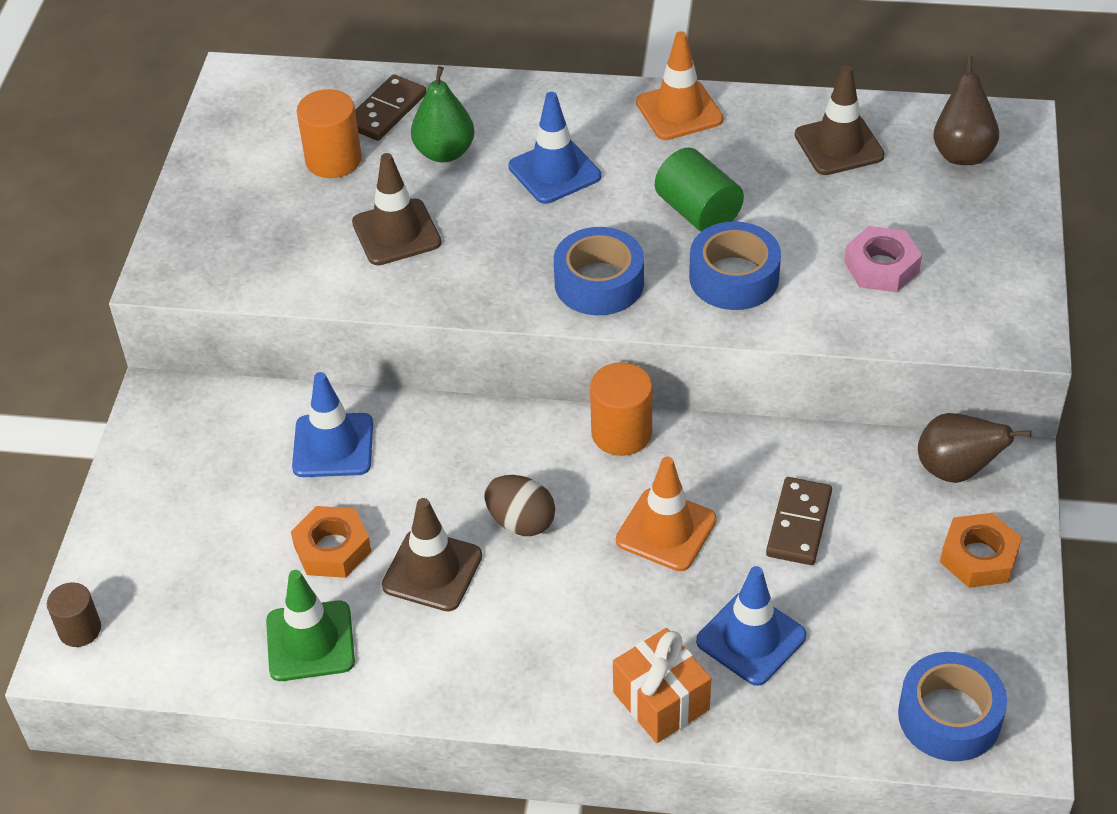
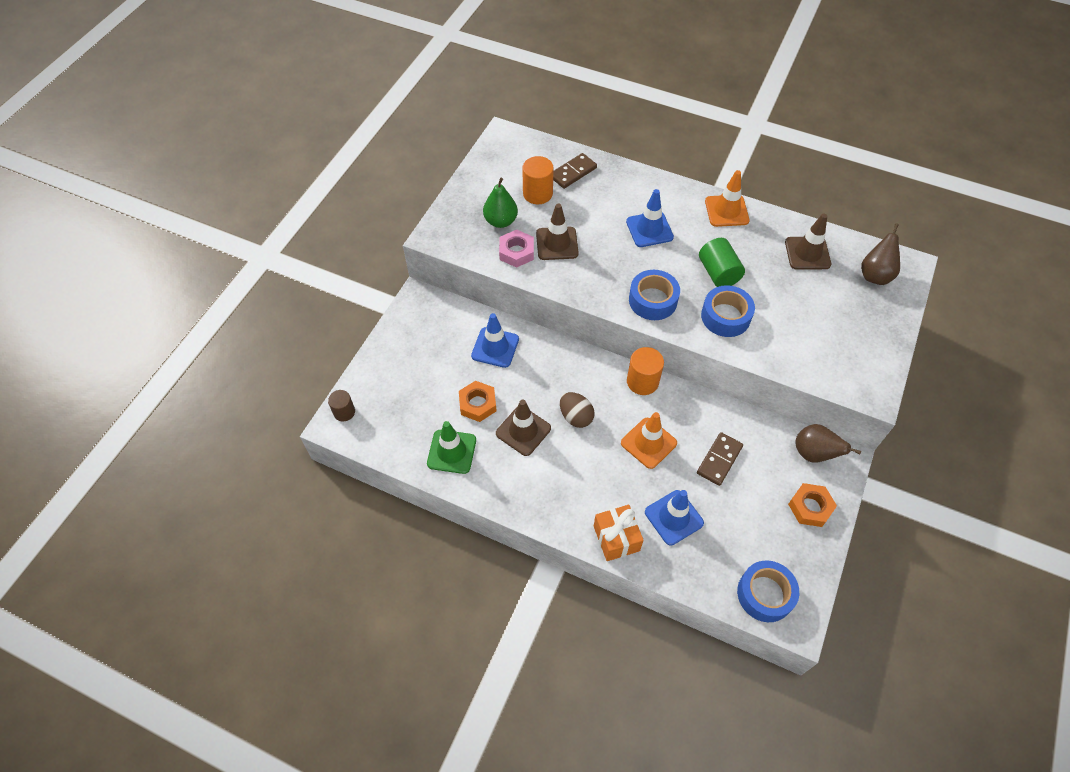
camera: 15 degrees right, 10 degrees up
(444, 152) = (595, 204): green pear -> green pear (500, 221)
(881, 267) = (808, 332): pink nut -> pink nut (516, 252)

